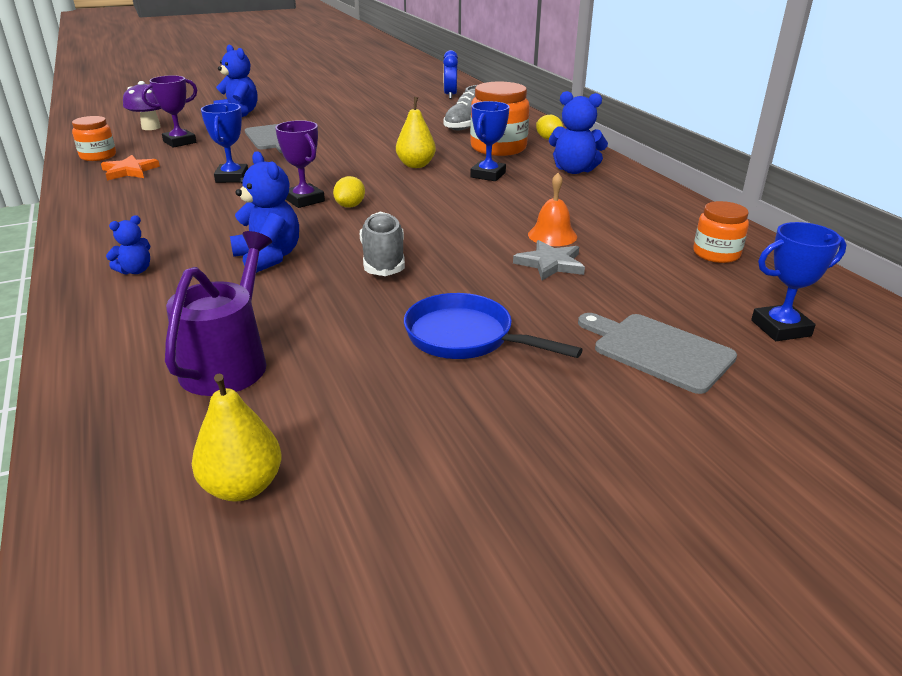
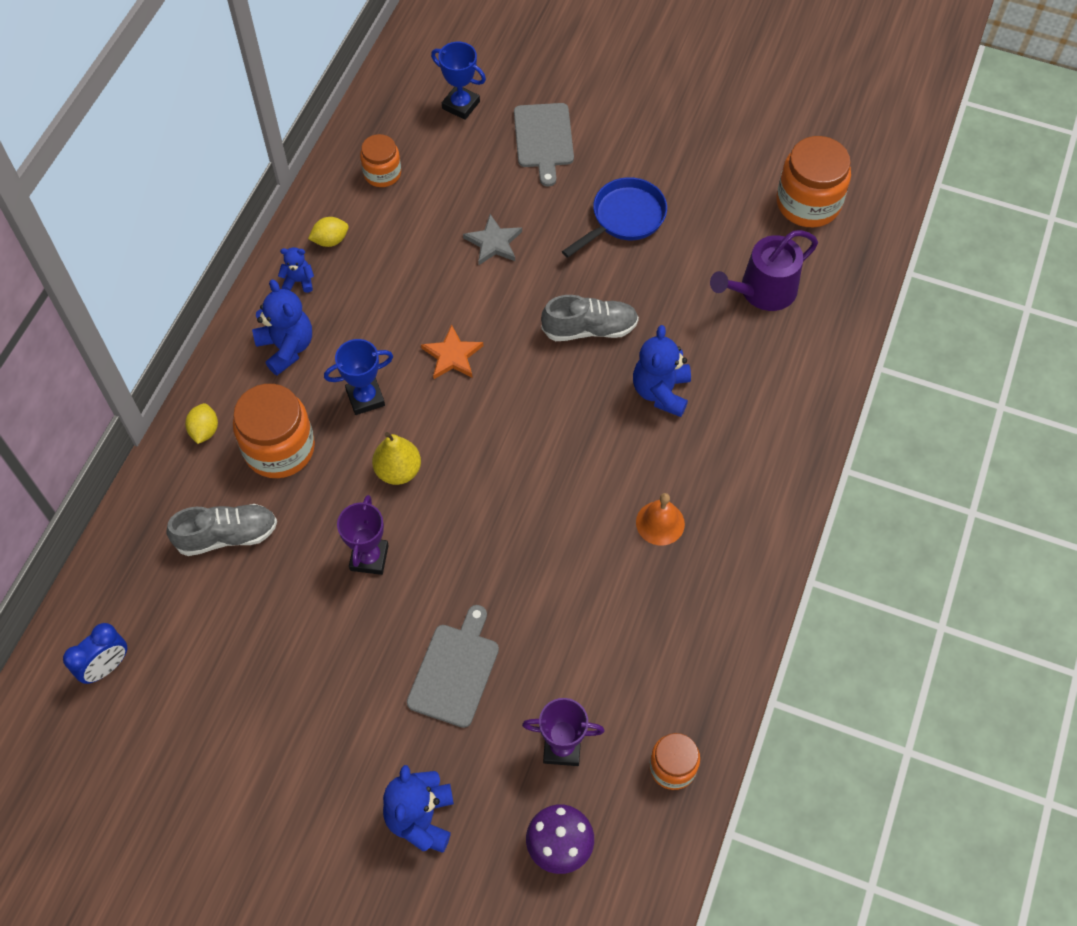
camera: 135 degrees left, 30 degrees up
(129, 171) = (664, 683): orange star -> orange star (452, 355)
(135, 271) = (760, 443): blue teddy bear -> blue teddy bear (299, 281)
(232, 177) = (581, 579): blue trophy -> none
(242, 486) = (808, 203): yellow pear -> orange jar
(304, 200) = (560, 472): purple trophy -> purple trophy (369, 557)
(350, 206) = (535, 430): yellow lemon -> yellow lemon (330, 240)
(383, 260) = (589, 329): grey shoe -> grey shoe turned 135 degrees counterclockwise
(466, 337) = (624, 218): blue pan -> blue pan turned 120 degrees counterclockwise
(552, 235) = (447, 270): orange bell -> orange bell (660, 523)

